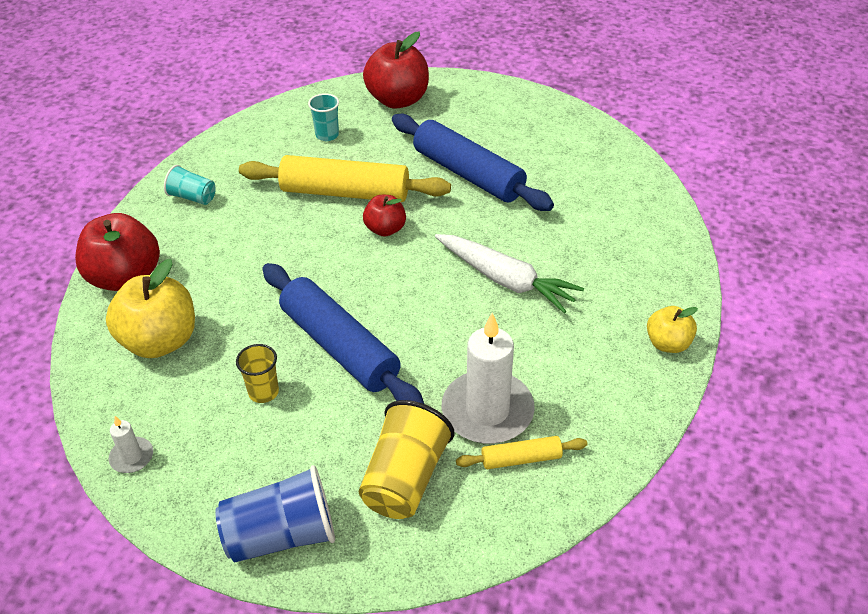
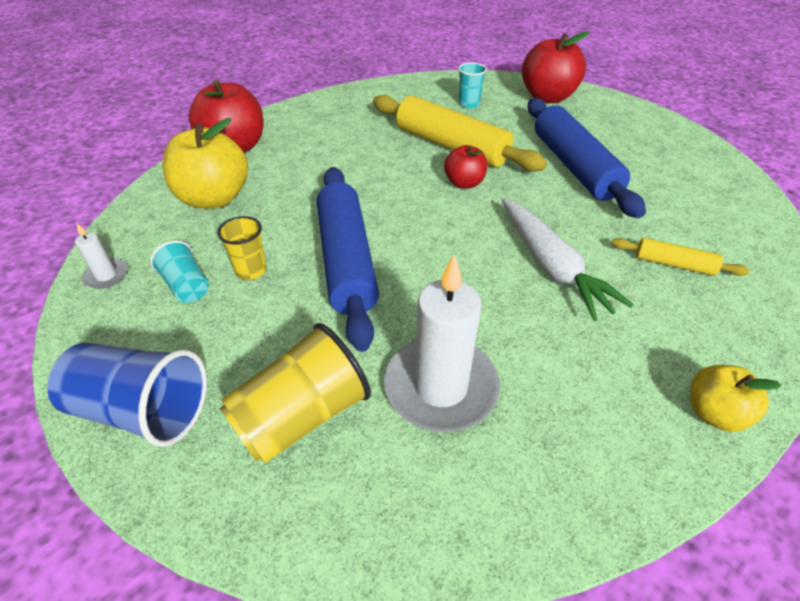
camera: 30 degrees right, 0 degrees up
(192, 197) = (331, 113): turquoise cup -> turquoise cup (187, 286)
(521, 459) = (440, 462): yellow rolling pin -> yellow rolling pin (674, 264)

